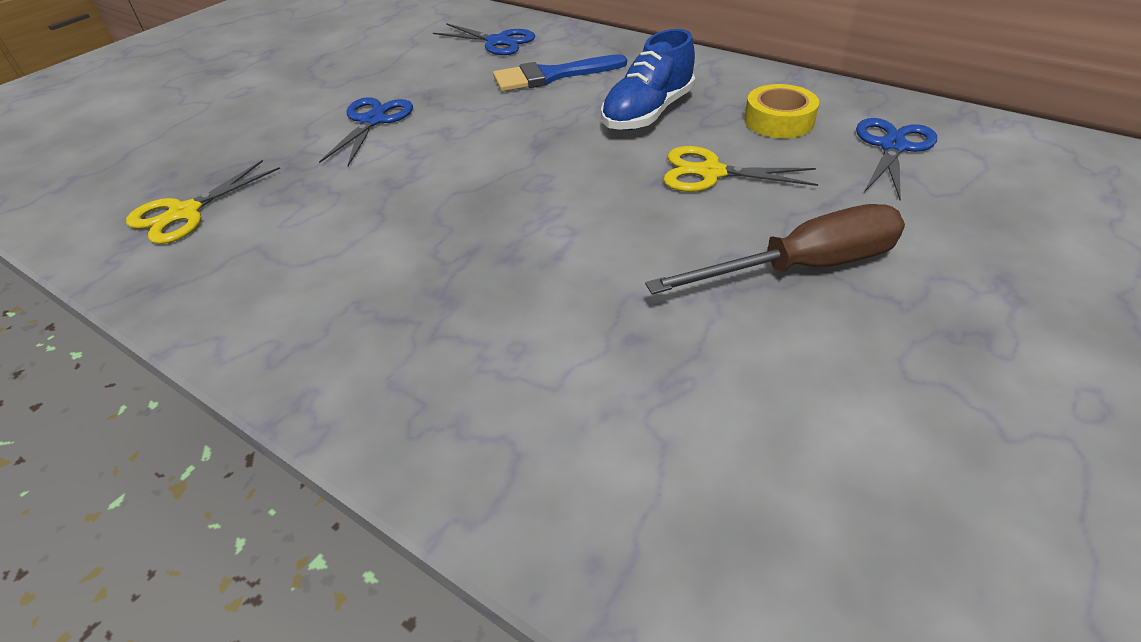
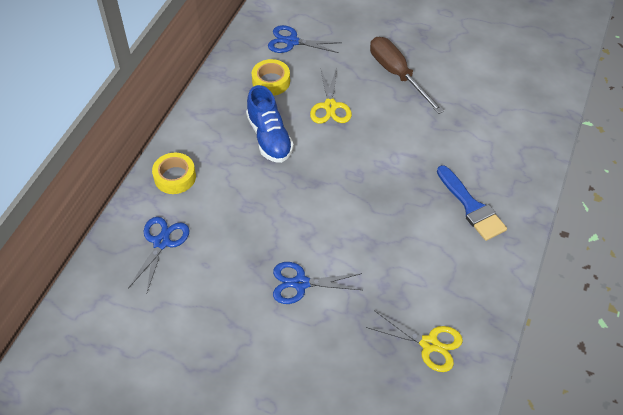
camera: 105 degrees left, 10 degrees up
(552, 76) = (221, 195): blue brush -> blue brush (471, 207)
(595, 49) = (175, 177): none -> yellow tape
(647, 113) = (269, 138): blue shoe -> blue shoe turned 45 degrees clockwise

